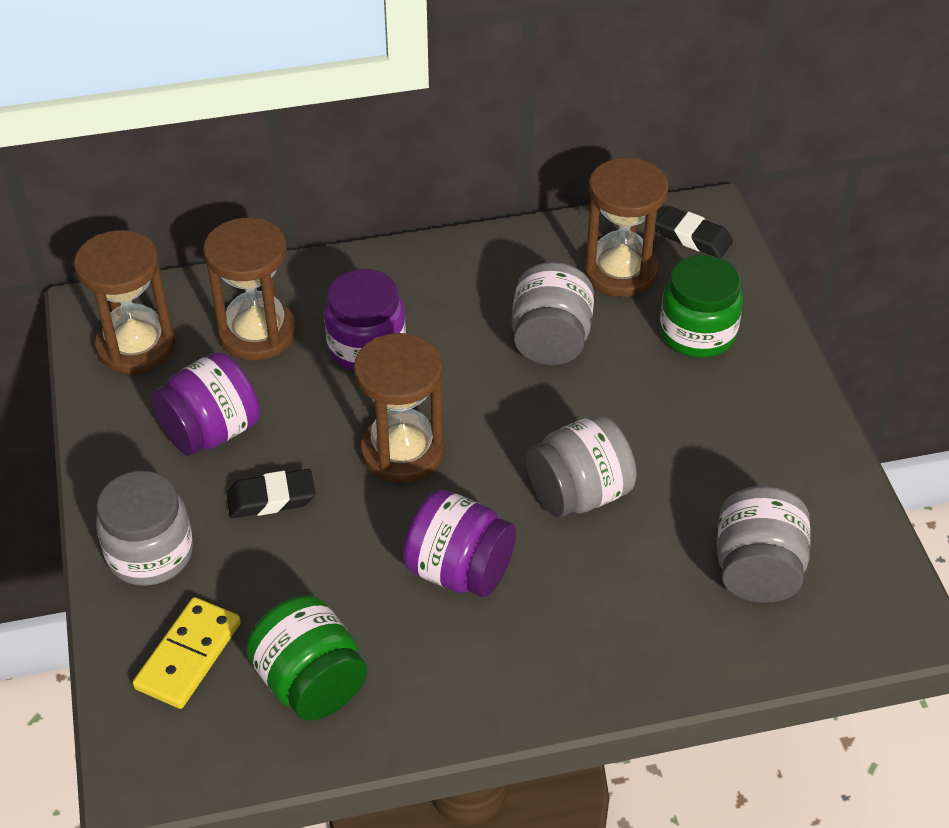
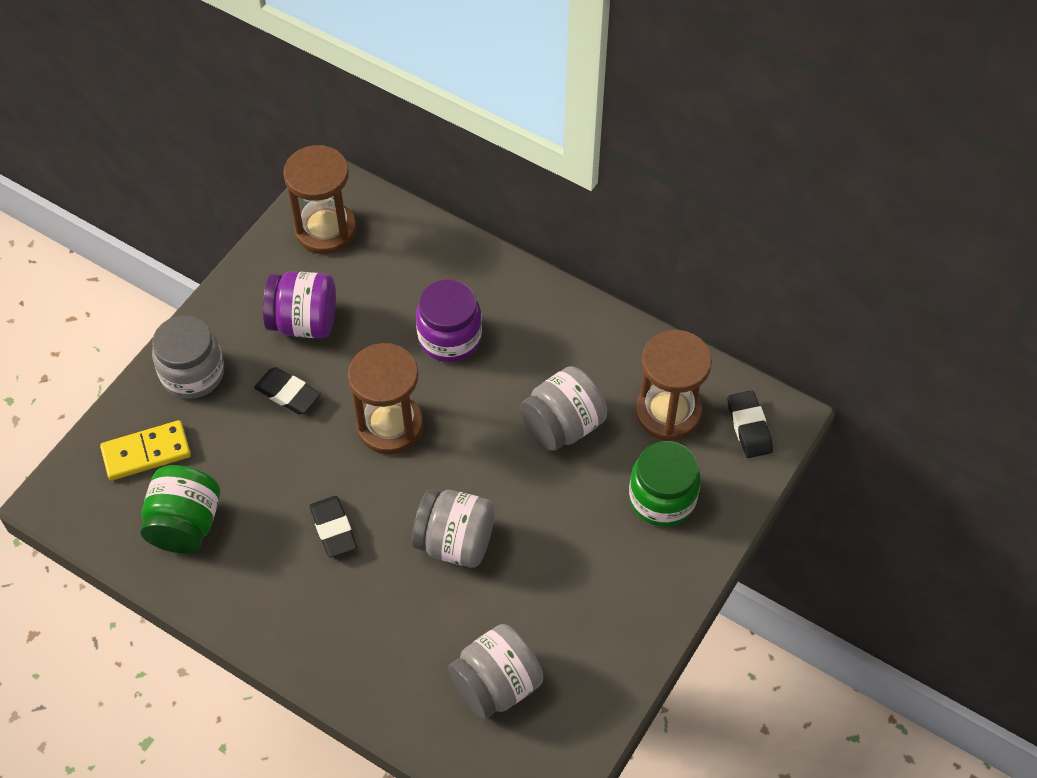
camera: 45 degrees right, 10 degrees up
(257, 333) = (400, 276): brown hourglass -> none
(459, 570) = (333, 529): purple jar -> black eraser

